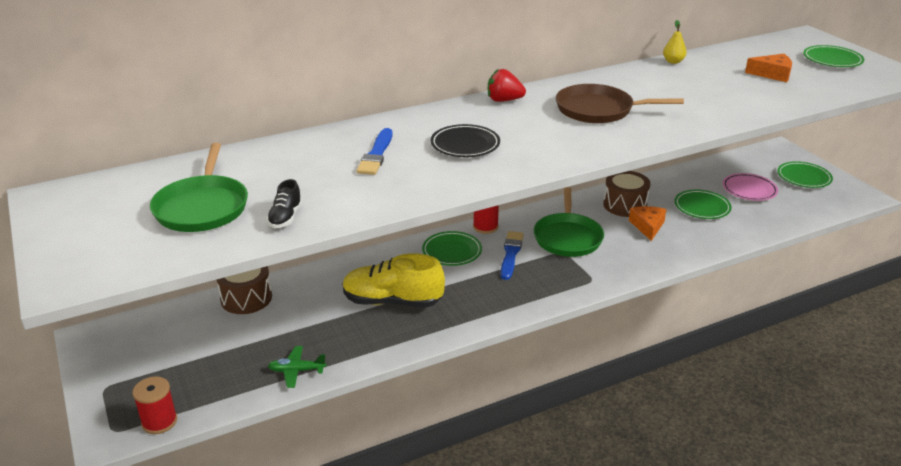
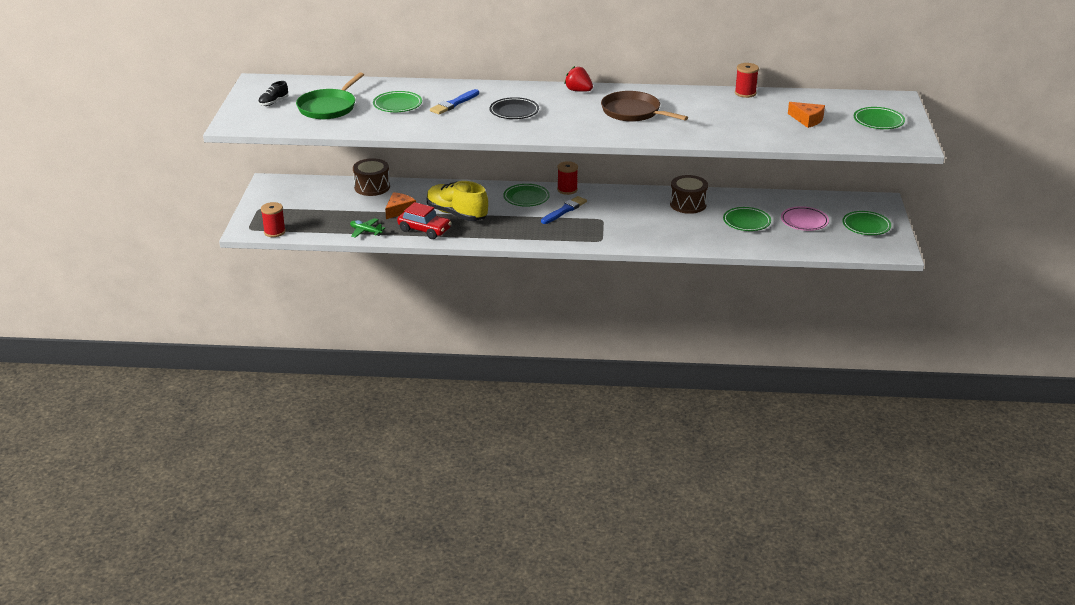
camera: 30 degrees right, 0 degrees up
(285, 218) = (365, 124): black shoe -> black shoe (273, 102)
(301, 176) = (397, 105): none -> green plate
(374, 340) = (424, 230): none -> red car
(567, 237) = (617, 212): green pan -> none
(647, 226) = (686, 222): orange cheese -> orange cheese (399, 210)
(673, 61) = (745, 93): yellow pear -> red spool

